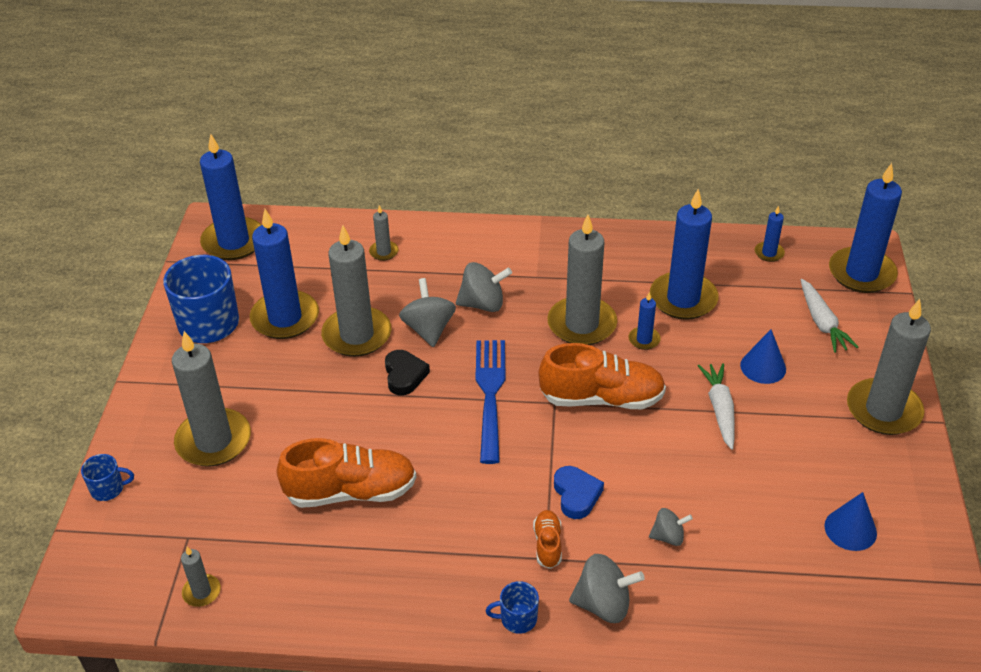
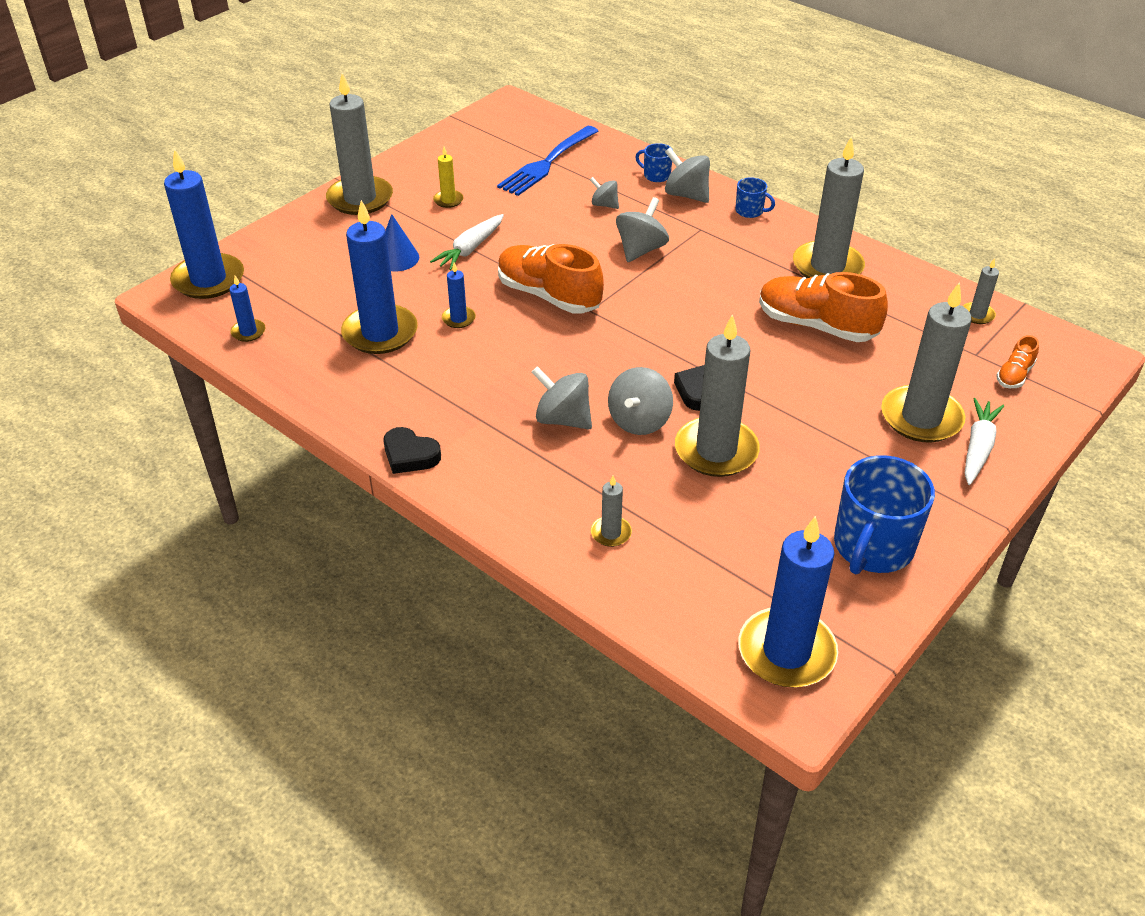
camera: 145 degrees left, 0 degrees up
(108, 489) = (1041, 422): blue mug -> blue mug (656, 175)
(285, 318) = (781, 508): blue candle -> none
(490, 394) = (636, 340): blue fork -> blue fork (547, 163)
(547, 544) = (691, 234): orange shoe -> orange shoe (1014, 375)
(553, 234) = (410, 455): none -> black heart
(576, 495) = (641, 250): blue heart -> grey spinning top
(582, 324) = (494, 356): grey candle -> grey candle (827, 266)
(811, 454) = (448, 200): none -> yellow candle
(822, 322) = (303, 263): white carrot -> white carrot (978, 448)
(850, 529) = (484, 161): blue cone -> none

